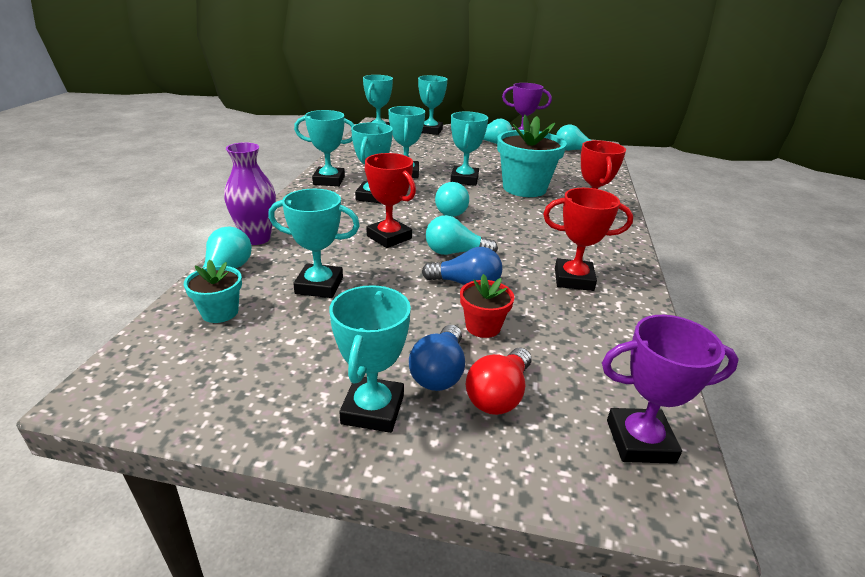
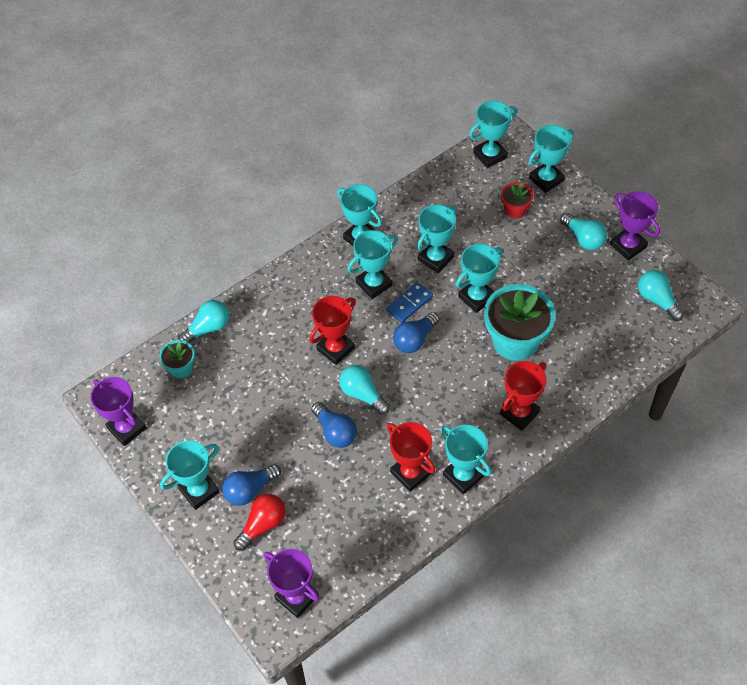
camera: 45 degrees right, 25 degrees up
(184, 401) = (127, 428): none -> purple trophy
(256, 238) = (250, 298): purple vase -> none
(319, 286) = (249, 376): turquoise trophy -> turquoise trophy (463, 475)
(389, 237) = (335, 348): red trophy -> red trophy turned 45 degrees clockwise
(418, 196) = (409, 304): none -> blue domino
(451, 210) = (414, 339): turquoise light bulb -> blue light bulb
(483, 327) = (306, 474): red flower pot -> red flower pot (515, 210)
(499, 395) = (263, 524): red light bulb -> red light bulb turned 150 degrees clockwise

